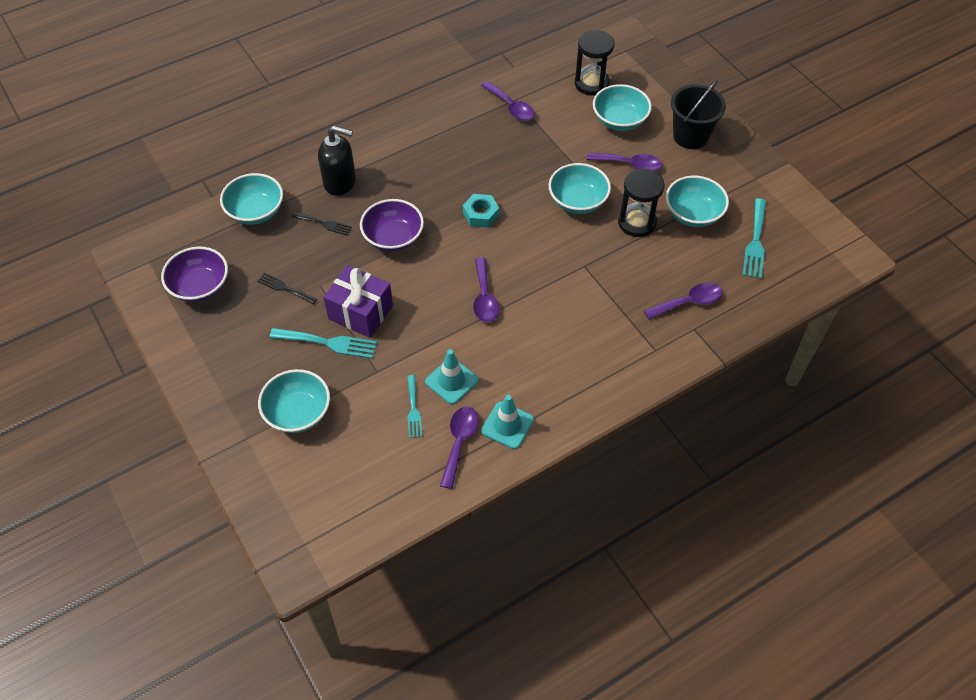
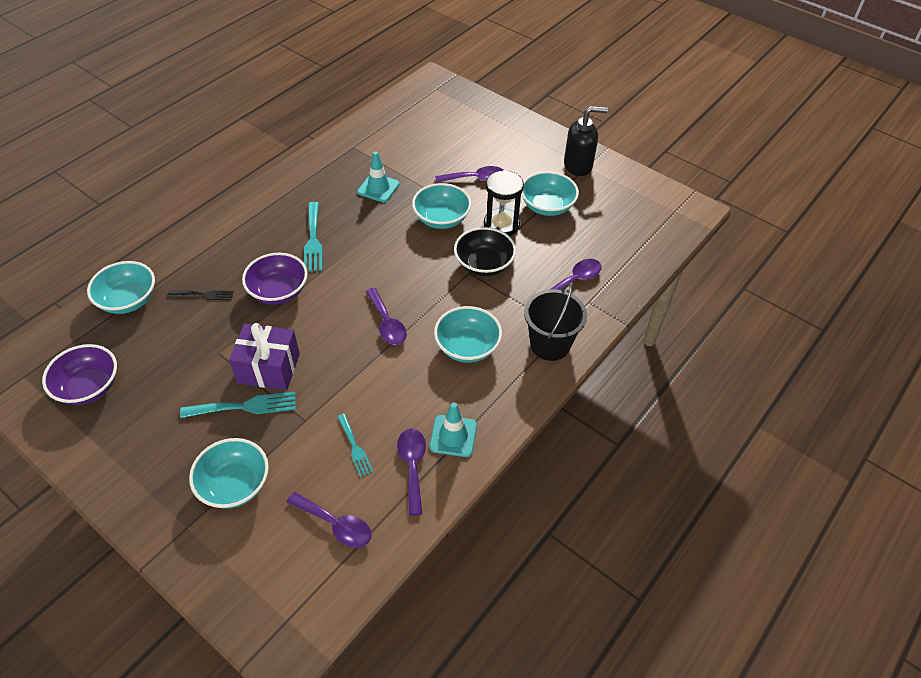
camera: 20 degrees left, 5 degrees down
(284, 288) = (181, 365): black fork -> none
(340, 182) = (208, 253): black soap dispenser -> black soap dispenser (578, 165)
(451, 381) = (383, 409): turquoise traffic cone -> turquoise traffic cone (378, 188)
(481, 214) = (356, 251): turquoise nut -> none
(511, 107) = (351, 154): purple spoon -> purple spoon (336, 525)
(591, 83) = (416, 120): black hourglass -> none
(602, 261) = (484, 264): none -> black bowl
(619, 120) = (452, 145): turquoise bowl -> turquoise bowl (467, 347)
(690, 136) = (518, 144): black bucket -> black bucket (550, 344)
(755, 242) = (609, 217): turquoise fork -> turquoise fork (313, 240)

